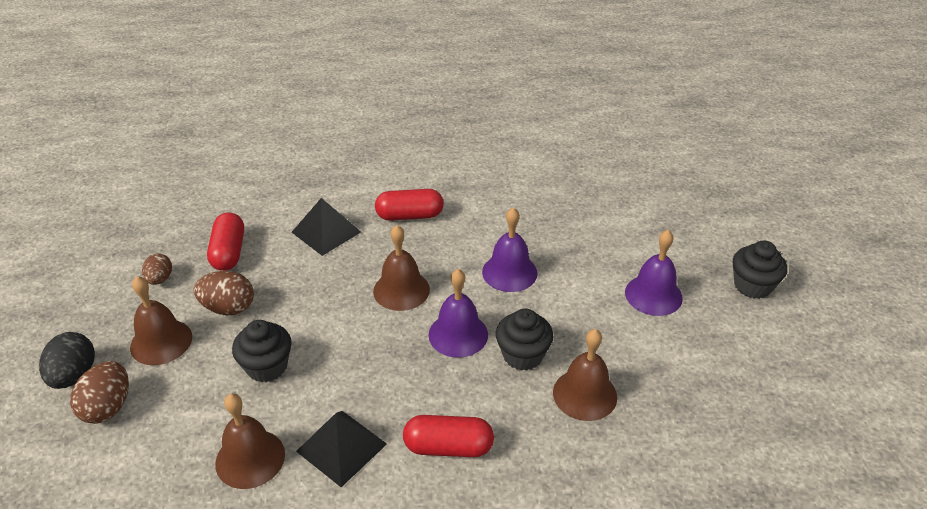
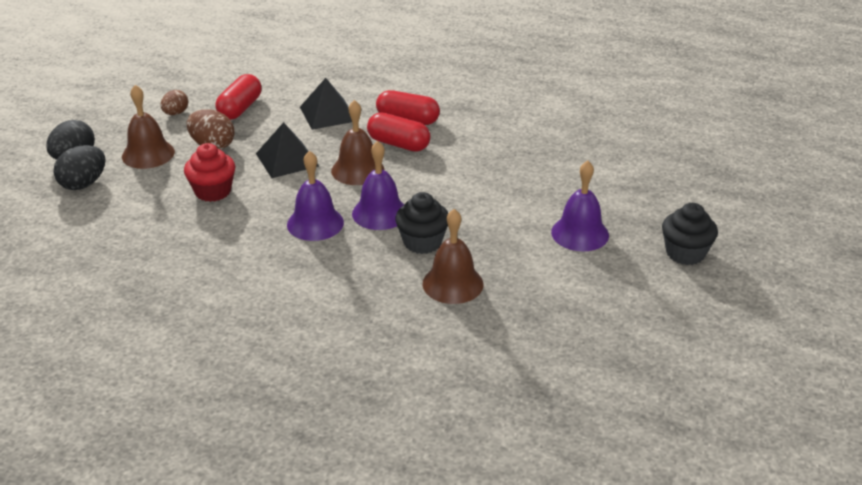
camera: 25 degrees right, 5 degrees down
(108, 407) = (84, 184): brown egg -> black egg
(250, 458) = (159, 244): brown bell -> none
(267, 366) = (213, 191): black cupcake -> red cupcake
(341, 447) = (229, 258): black pyramid -> black pyramid (287, 159)
(448, 447) = (310, 283): red capsule -> red capsule (398, 144)
(509, 272) = (461, 182): purple bell -> purple bell (315, 223)

